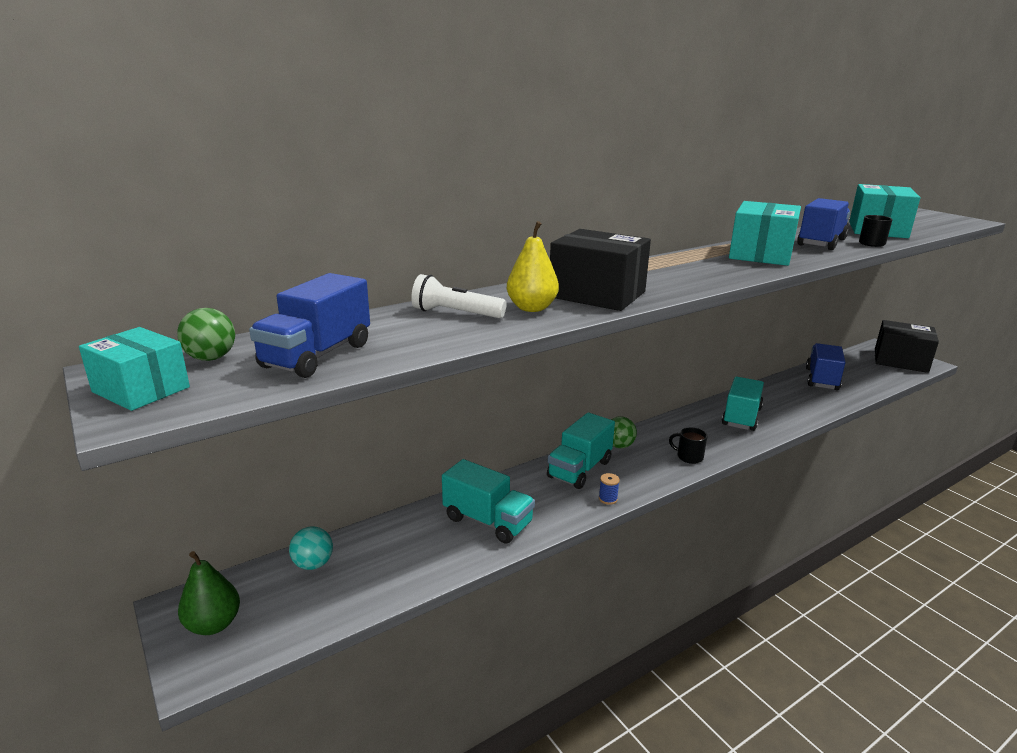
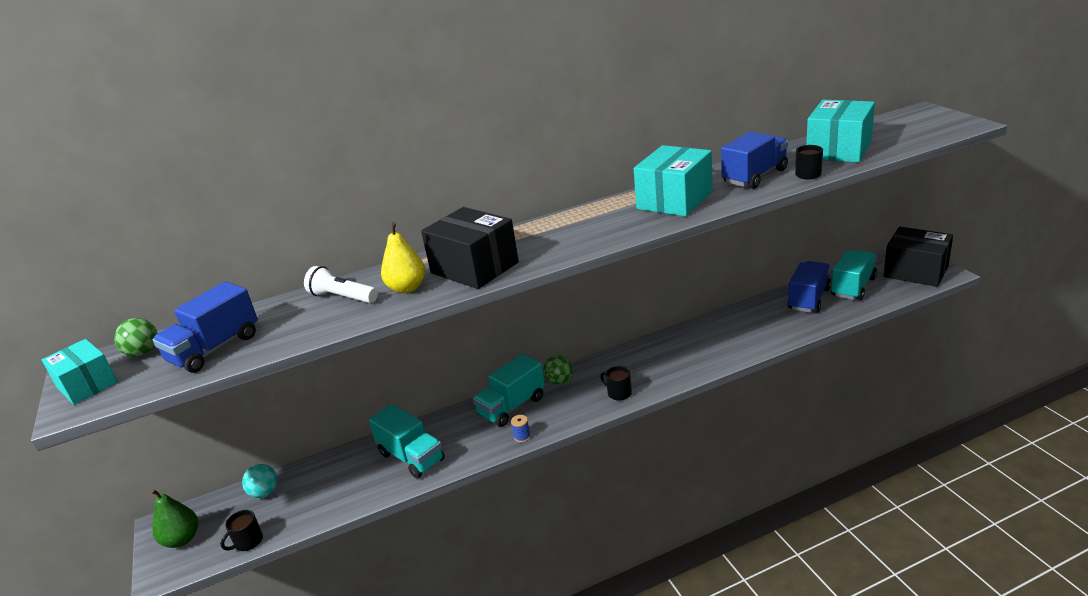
camera: 15 degrees right, 5 degrees up
(311, 624) = (248, 542): none -> black mug
(741, 417) = (695, 347): turquoise truck -> turquoise truck (853, 287)

